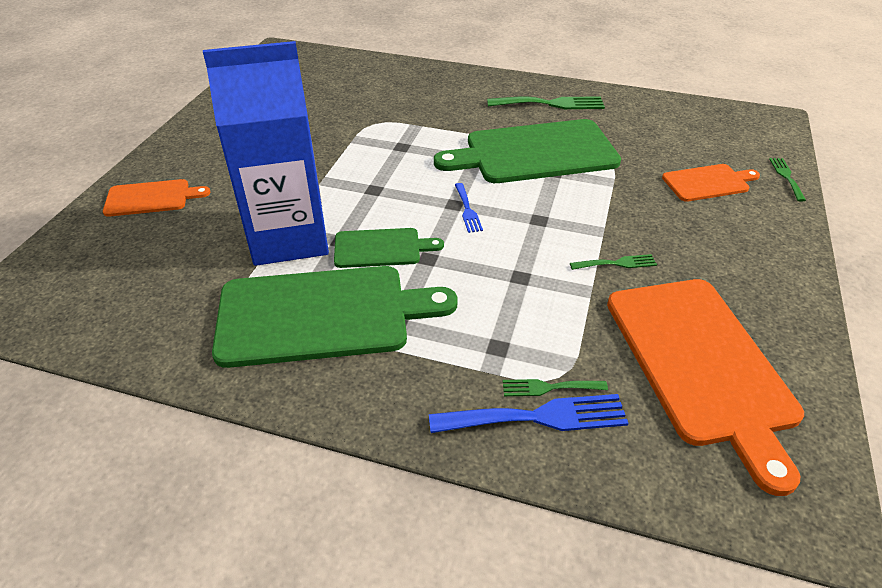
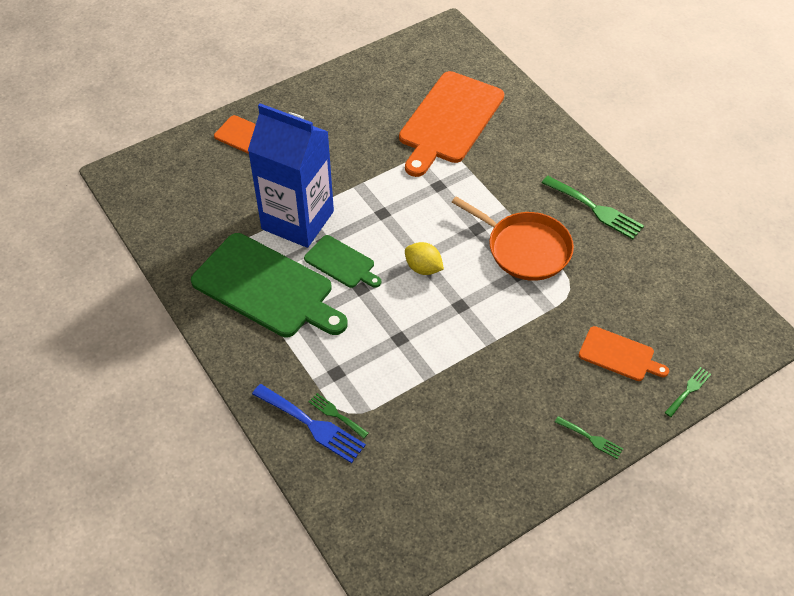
camera: 40 degrees right, 10 degrees up
(467, 210) = (423, 268): blue fork -> yellow lemon
(534, 153) = (525, 248): green cutting board -> orange pan
(617, 263) = (470, 370): green fork -> green fork (591, 438)
(701, 364) = (434, 463): orange cutting board -> orange cutting board (449, 121)

